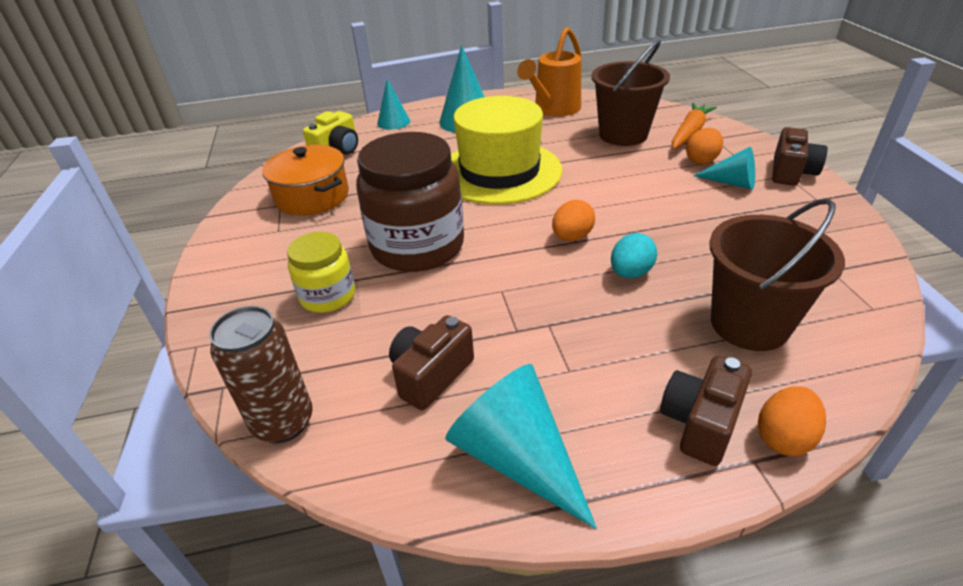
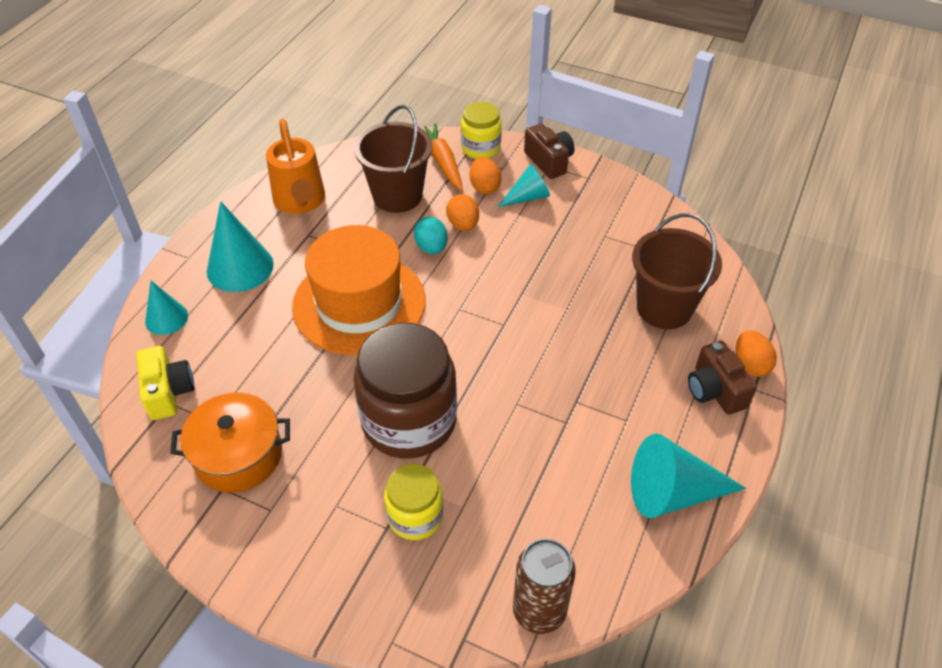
camera: 55 degrees left, 10 degrees up
(431, 375) = (567, 497): brown camera -> none
(499, 171) = (359, 303): yellow hat -> orange hat
(572, 237) = (497, 323): orange egg -> orange egg (463, 225)
(630, 273) = (567, 323): turquoise egg -> turquoise egg (431, 248)
(737, 139) = (480, 148): none -> yellow jar

